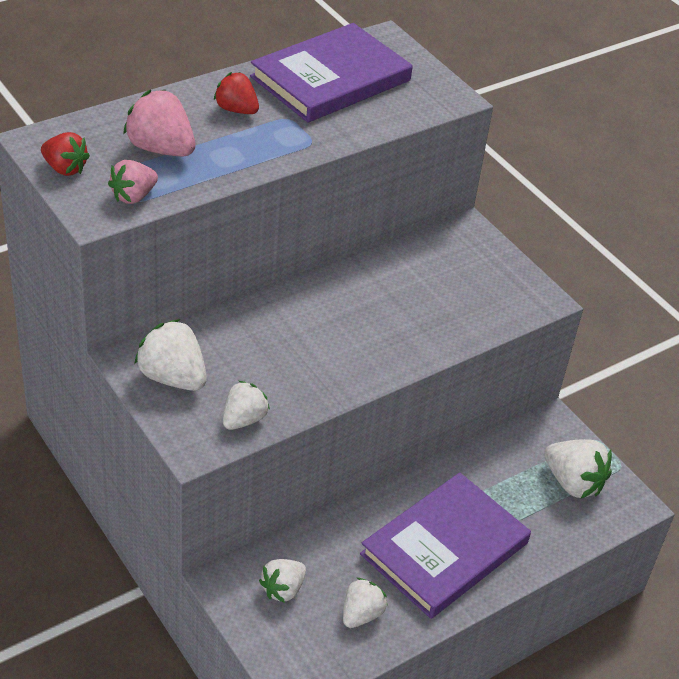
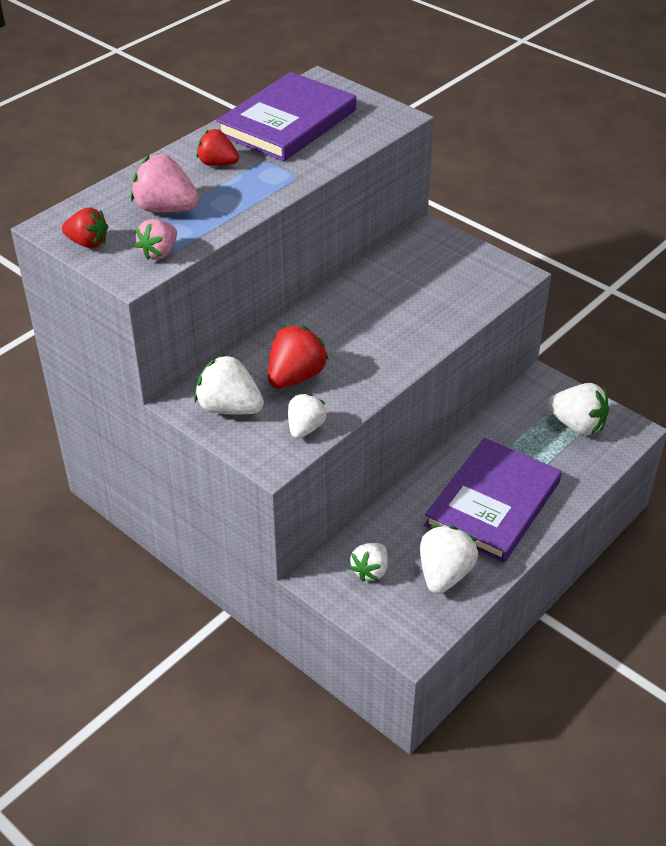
camera: 10 degrees left, 0 degrees up
(256, 359) = (295, 377): none -> red strawberry
(361, 614) = (444, 574): white strawberry -> white strawberry, size x1.52

